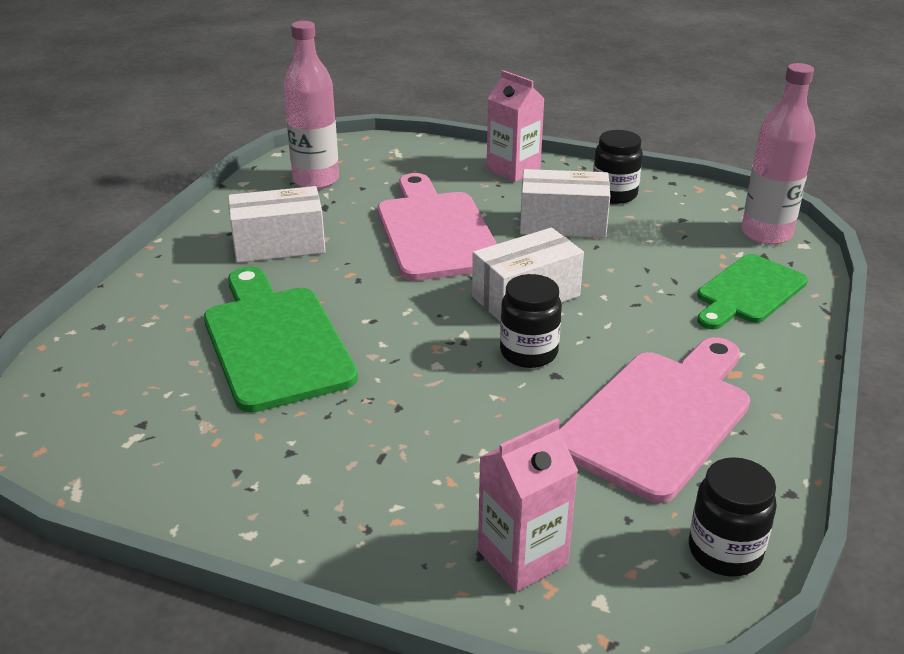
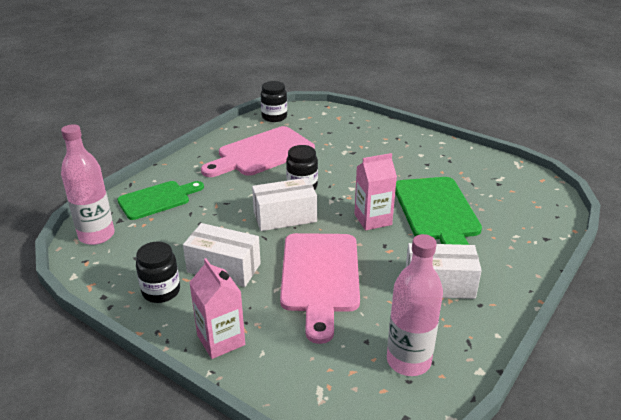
camera: 165 degrees left, 0 degrees up
(522, 557) = (343, 124): pink carton -> pink carton (373, 219)

